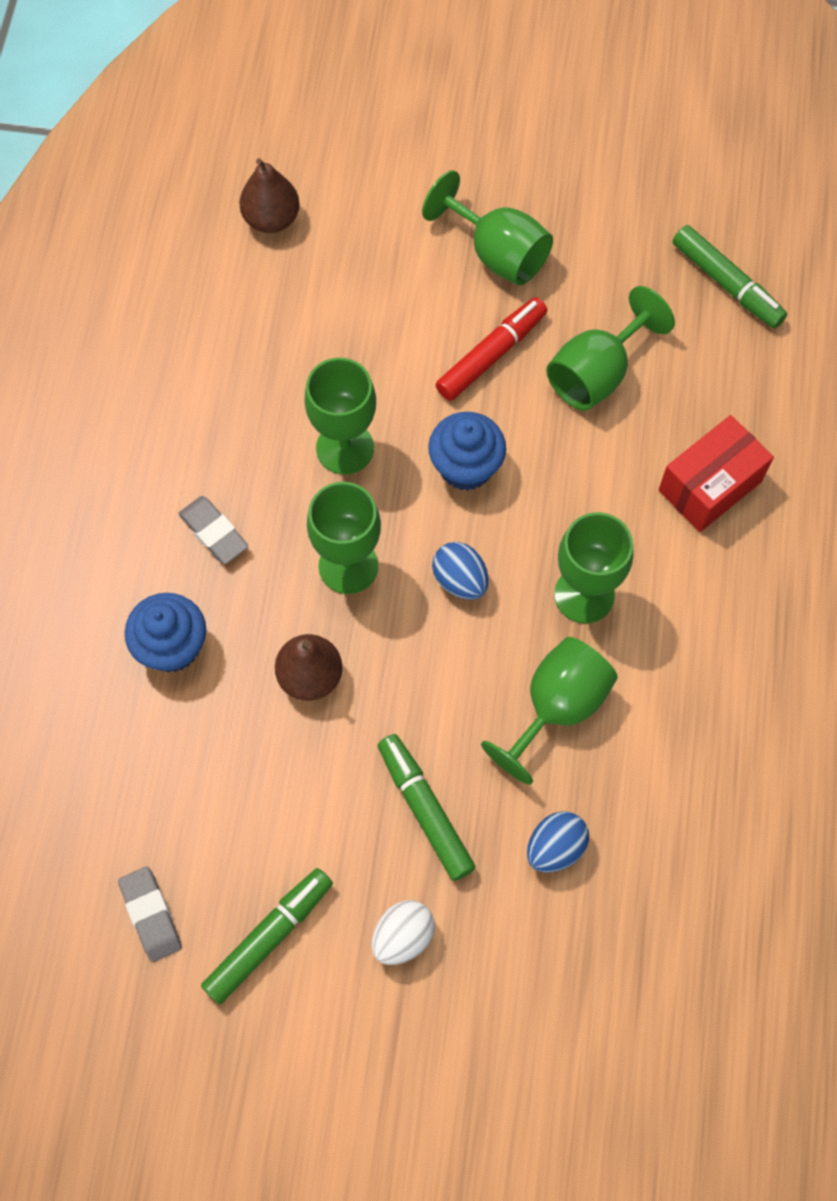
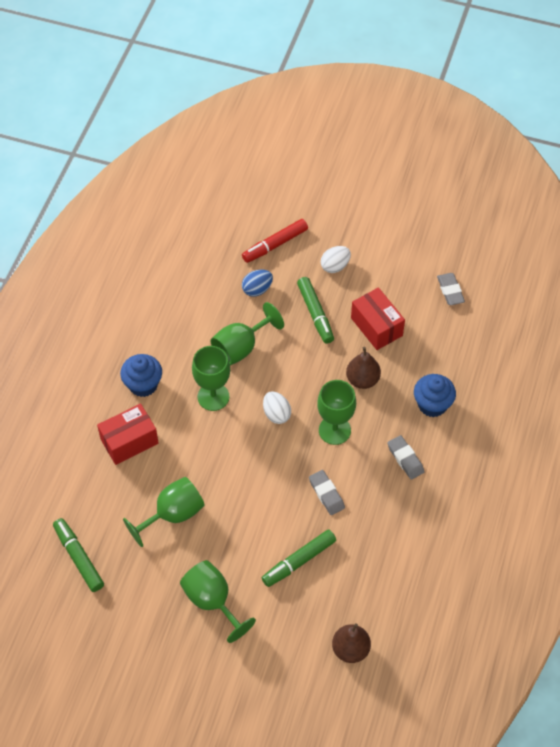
camera: 170 degrees left, 10 degrees down
(268, 938) = (396, 274): green marker -> green marker (299, 561)
(296, 800) = (376, 326): none -> red box
(345, 448) = (326, 494): green goblet -> grey eraser
(460, 580) = (276, 414): blue egg -> white egg
(466, 467) = (260, 472): blue cupcake -> blue cupcake (143, 385)
(490, 355) = (232, 535): red marker -> red marker (275, 245)

